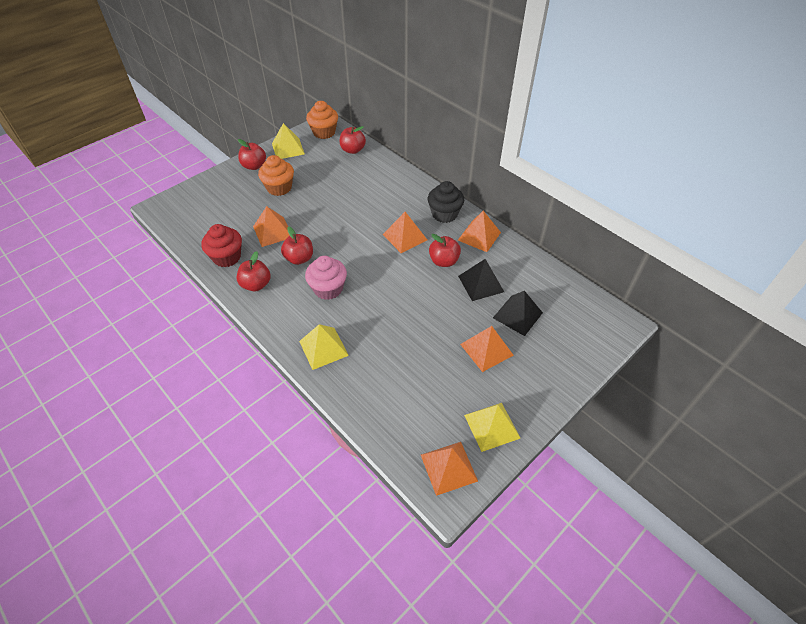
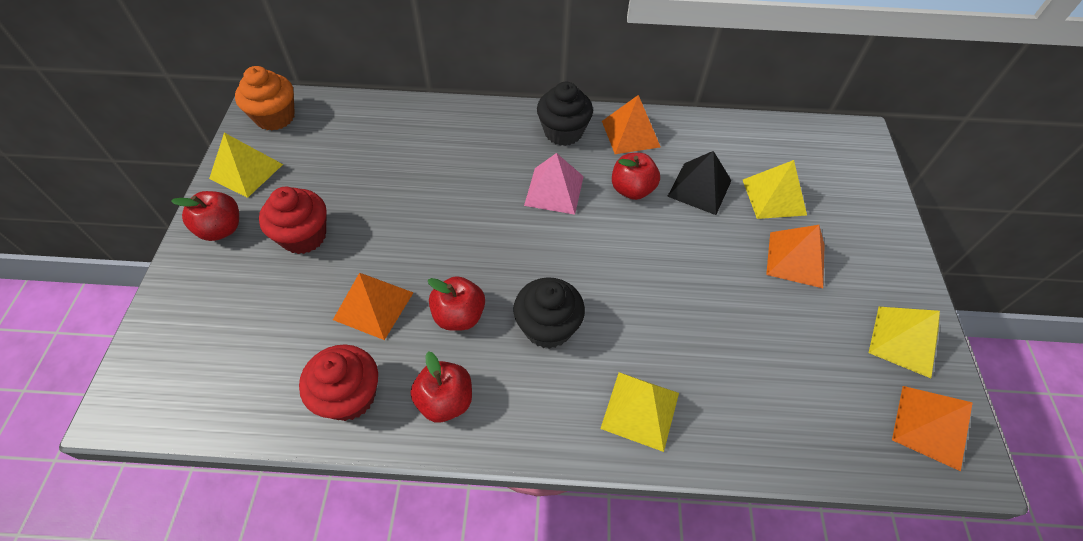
camera: 45 degrees left, 5 degrees up
(279, 188) = (304, 236): orange cupcake -> red cupcake
(328, 289) = (548, 327): pink cupcake -> black cupcake
(353, 150) = (348, 118): red apple -> none
(405, 237) = (554, 190): orange pyramid -> pink pyramid
(517, 315) = (774, 197): black pyramid -> yellow pyramid

